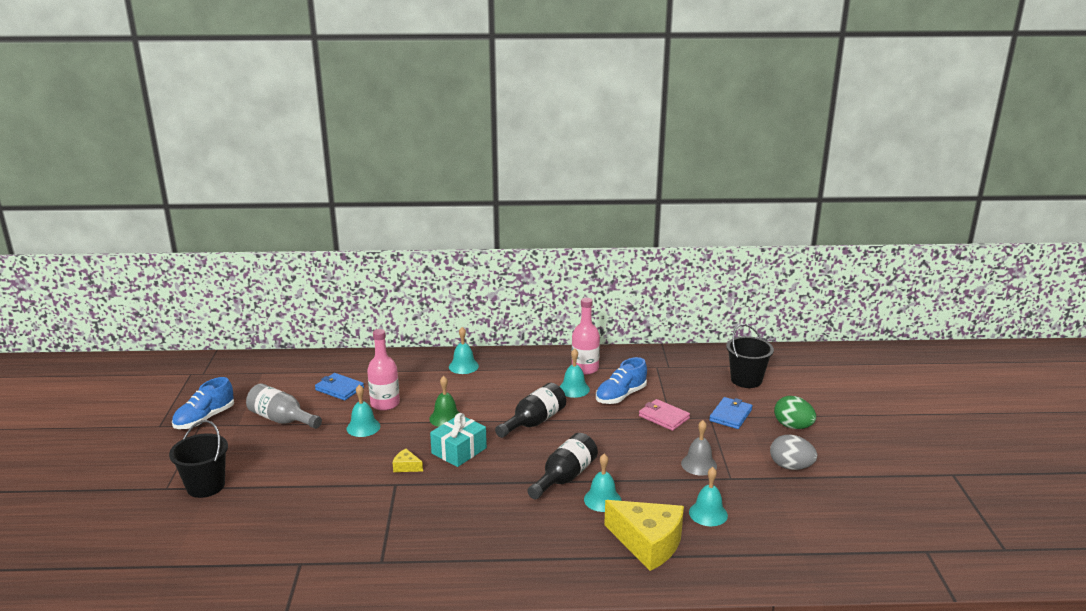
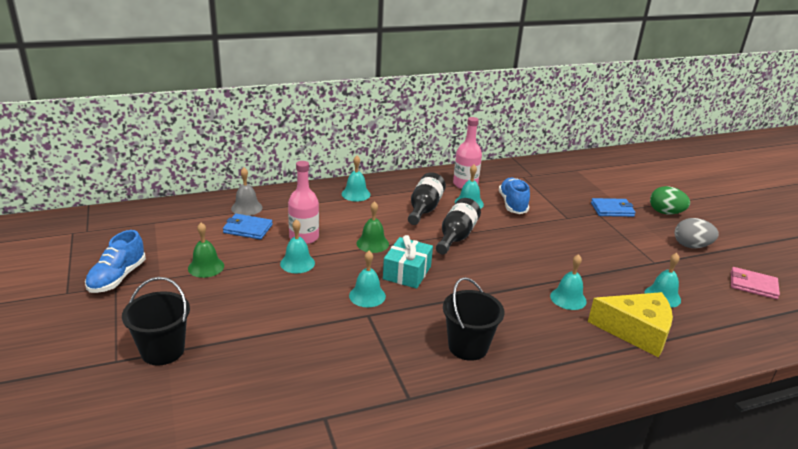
camera: 20 degrees left, 5 degrees up
(282, 419) = (206, 267): grey bottle -> green bell
(406, 466) = (367, 295): yellow cheese -> turquoise bell
(564, 477) = (520, 283): black bottle -> black bottle (424, 209)
(620, 396) = (513, 204): blue shoe -> blue shoe turned 150 degrees clockwise
(664, 417) = (561, 218): pink wallet -> pink wallet (753, 285)
(699, 464) = (621, 254): grey bell -> grey bell (246, 208)
(730, 415) = (612, 209): blue wallet -> blue wallet turned 75 degrees clockwise
(746, 380) = (600, 179): black bucket -> black bucket (468, 346)

